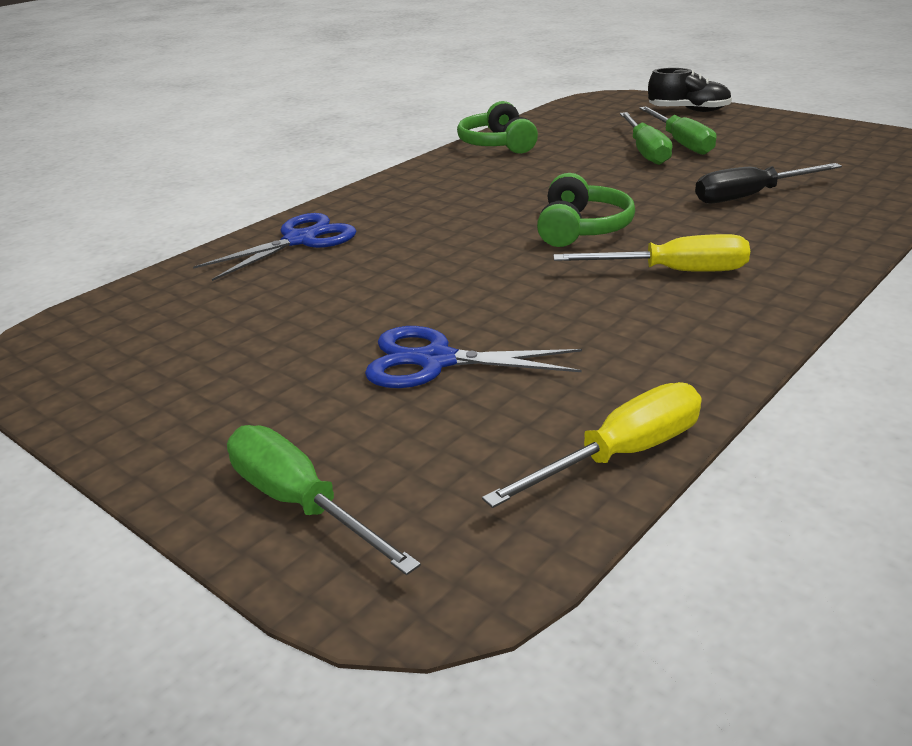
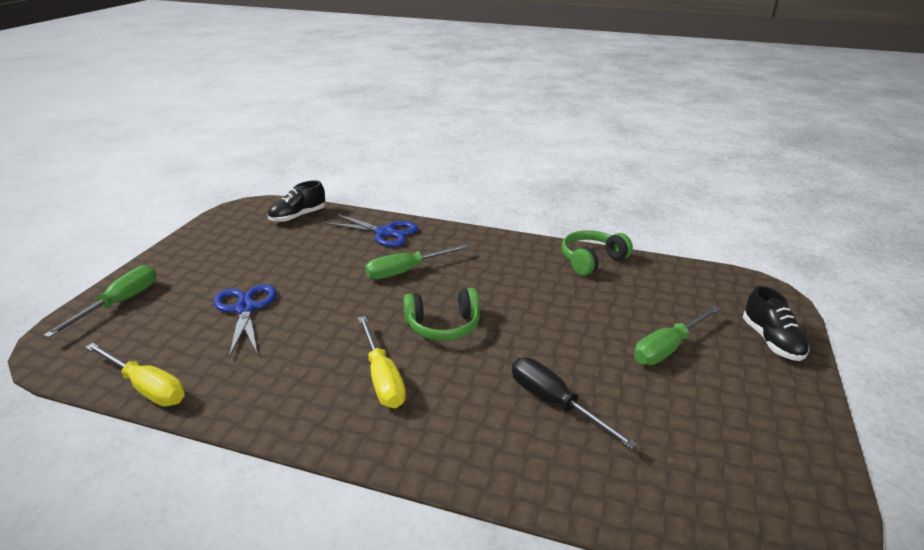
camera: 65 degrees right, 0 degrees up
(150, 303) = (298, 216): none -> black shoe
(645, 151) = (629, 331): green screwdriver -> green screwdriver (406, 271)

